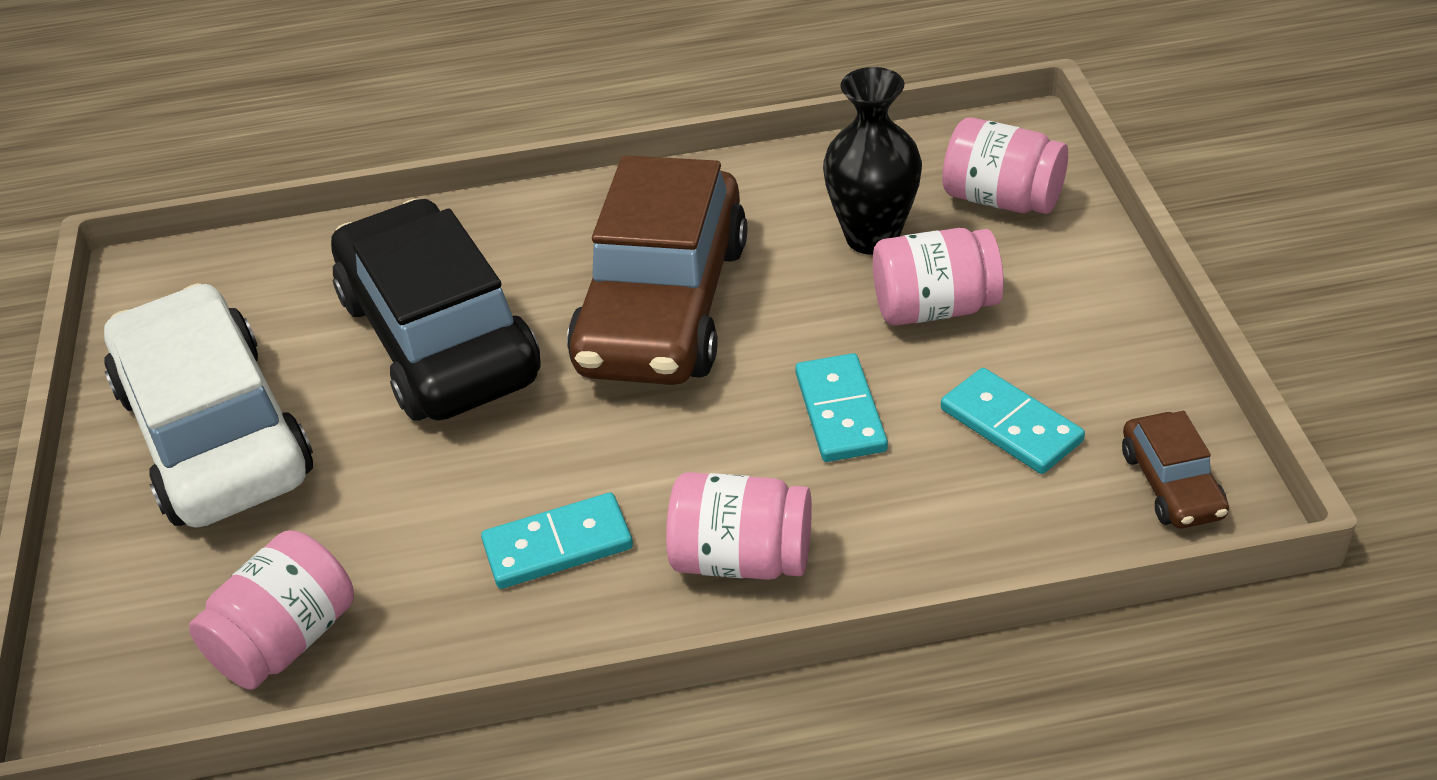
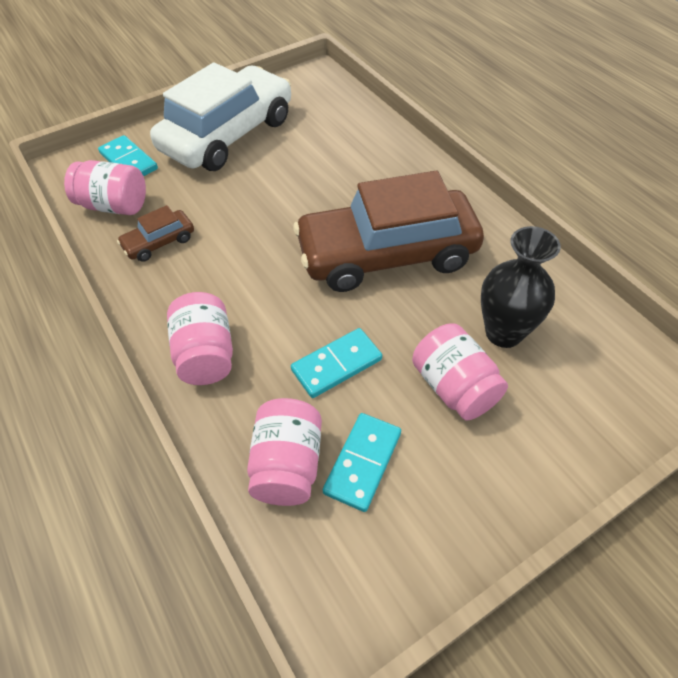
camera: 65 degrees right, 10 degrees up
(438, 338) = (320, 179): black car -> none
(558, 546) = (194, 275): turquoise domino -> turquoise domino (128, 161)
(1002, 199) = (590, 395): pink jar -> pink jar (288, 465)
(1171, 484) = (345, 584): brown car -> brown car (159, 242)

